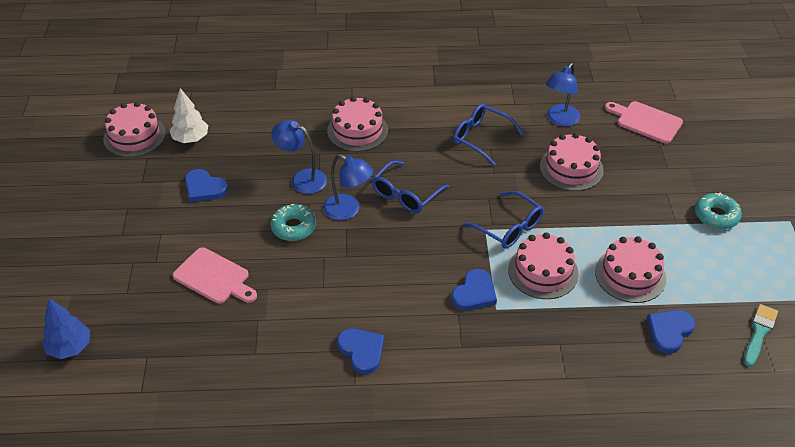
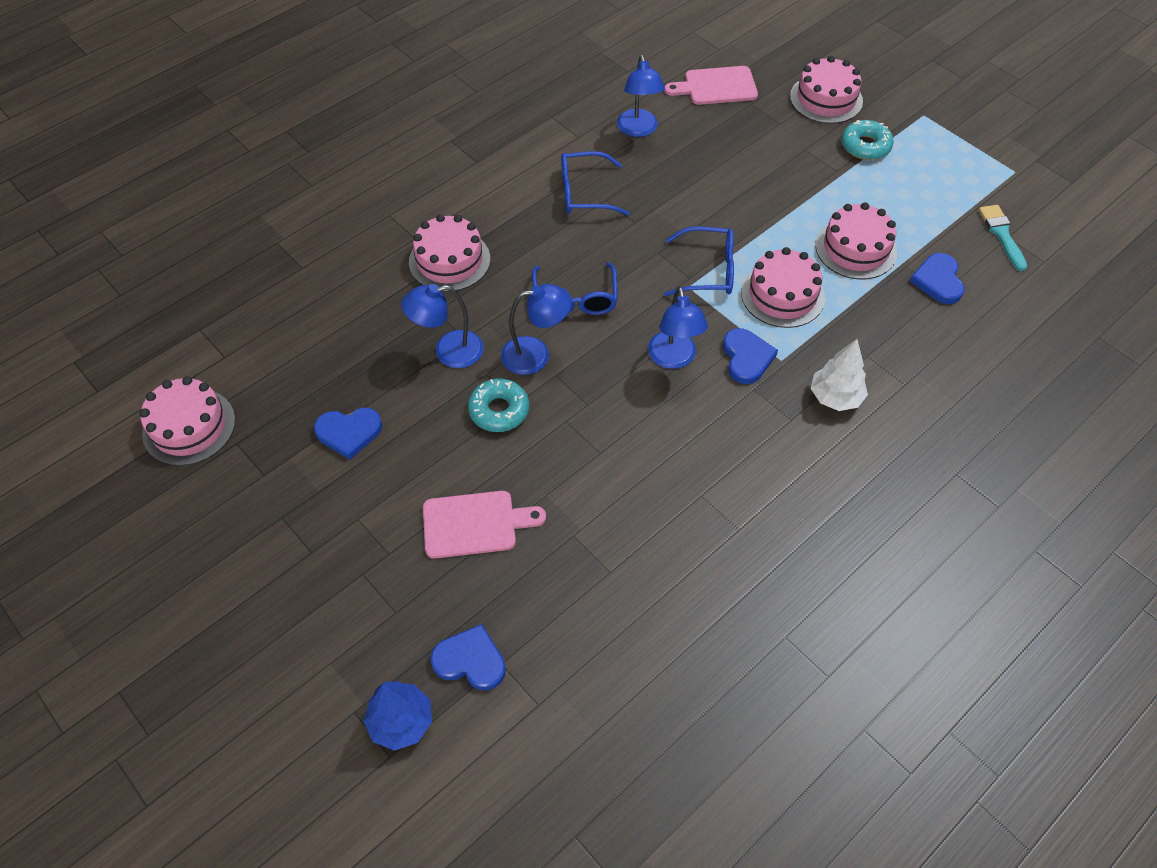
camera: 40 degrees left, 10 degrees up
(191, 139) = (265, 386): white tree -> white tree (835, 397)
(362, 351) = (708, 490): blue heart -> blue heart (470, 660)
(427, 264) = (674, 358): none -> blue lamp
(571, 168) = (700, 174): pink cake -> pink cake (826, 99)

